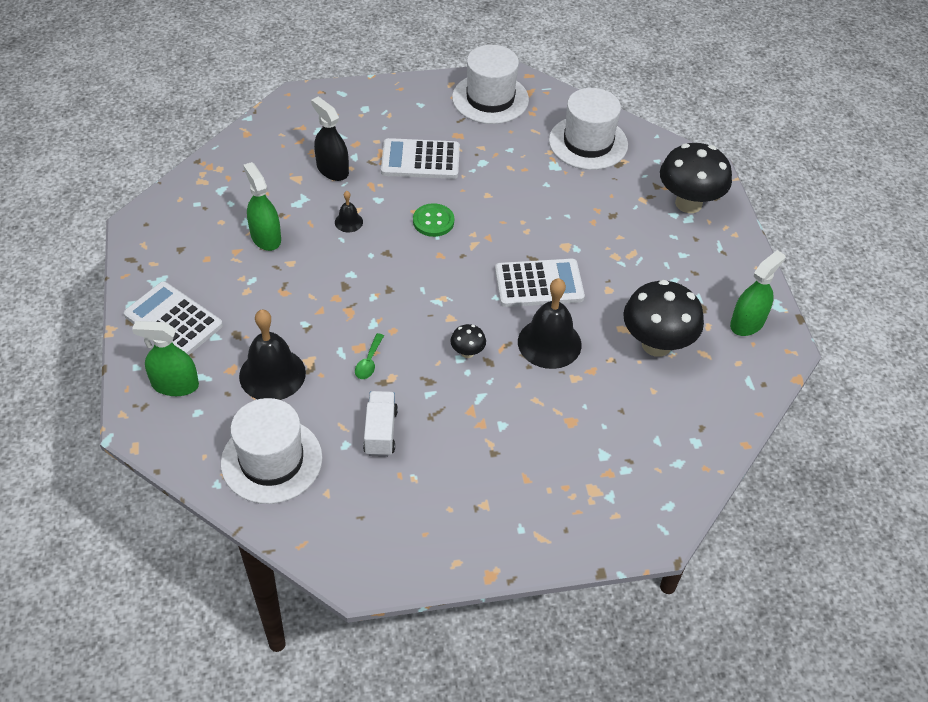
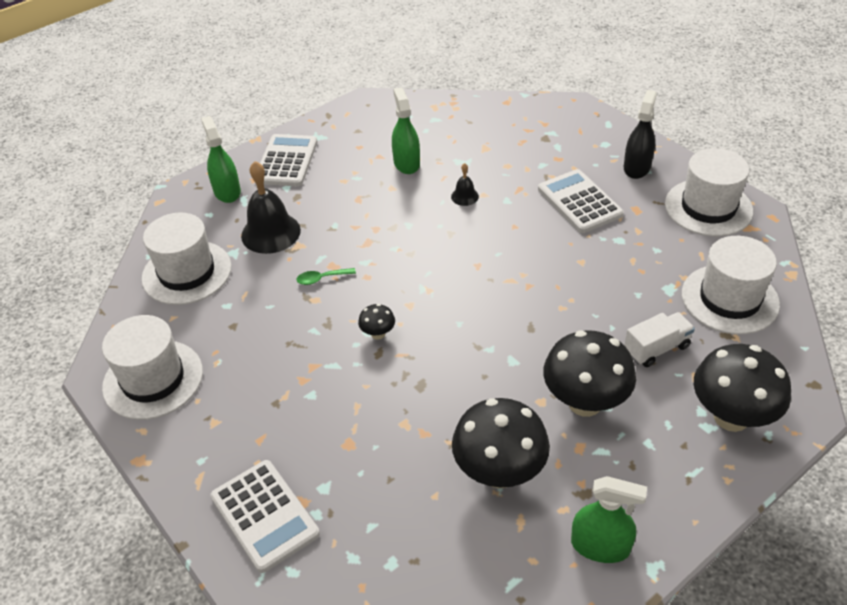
camera: 65 degrees right, 5 degrees down
(265, 237) = (406, 163): green spray bottle -> green spray bottle turned 45 degrees counterclockwise
(332, 169) = (514, 161): black spray bottle -> black spray bottle (637, 167)
(380, 432) = (252, 320): white truck -> white truck (656, 348)
(398, 535) = (153, 379): none -> white hat
(433, 221) = (513, 243): green button -> none
(539, 284) = (502, 345): white calculator -> white calculator (265, 515)
(549, 343) = (433, 385): black bell -> none
(626, 267) = (585, 402): none -> black mushroom

